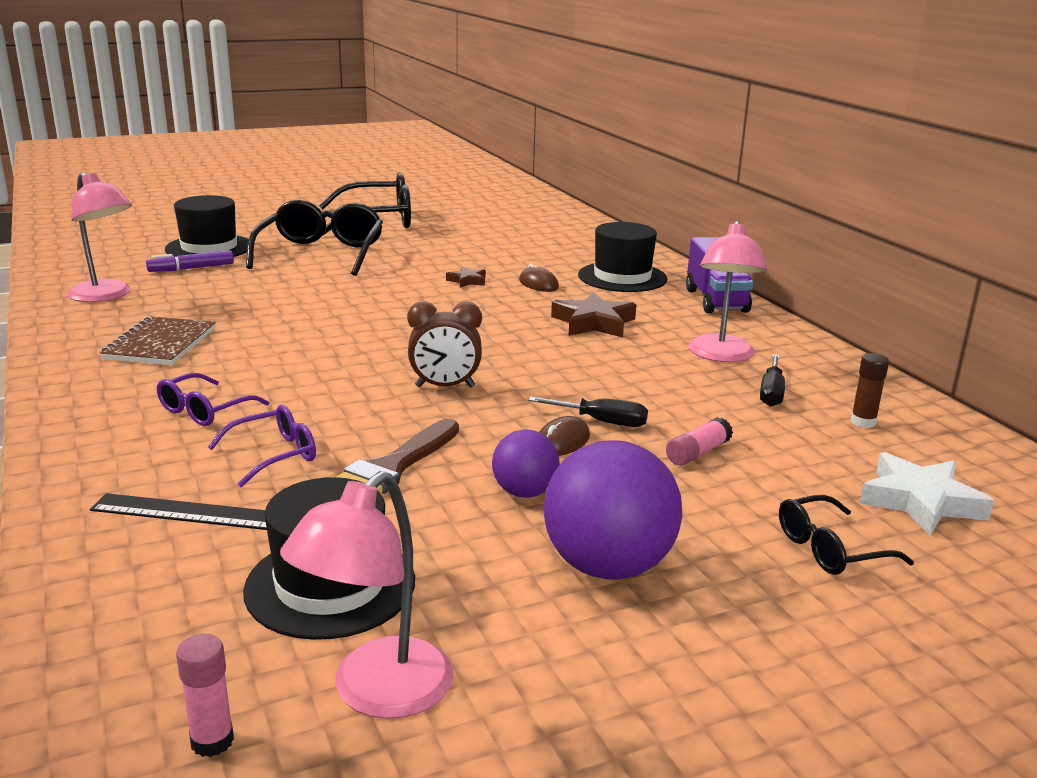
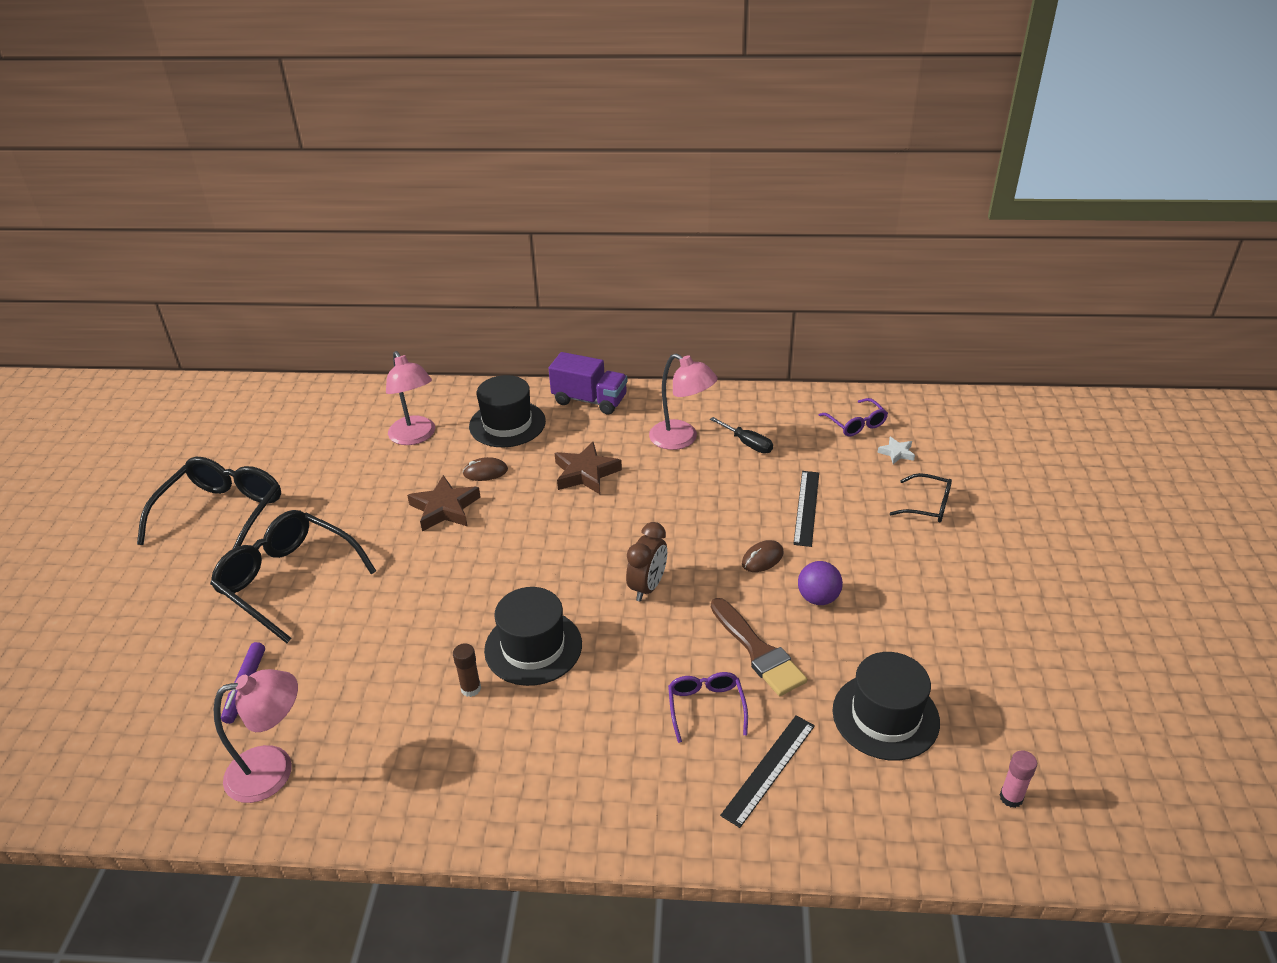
camera: 60 degrees left, 15 degrees up
(160, 344) = (442, 742): brown notebook -> none
(205, 410) = (607, 734): purple glasses -> purple glasses (855, 424)
(209, 248) = (188, 661): black hat -> black hat (533, 647)
(377, 693) = (991, 721): pink lamp -> pink lamp (415, 437)
(467, 281) = (445, 508): brown star -> brown star, size x1.87
(562, 441) = (762, 558): brown mouse -> brown mouse turned 75 degrees clockwise
(601, 422) = (745, 531): black screwdriver -> none
(608, 566) = (911, 593): purple ball -> none
(698, 453) = (806, 507): pink glue stick -> black ruler
(831, 549) = (927, 505): black glasses -> black glasses turned 75 degrees counterclockwise
(863, 422) = (804, 428): brown glue stick -> brown glue stick (471, 688)
(920, 501) = (896, 453): white star -> white star, size x0.54

